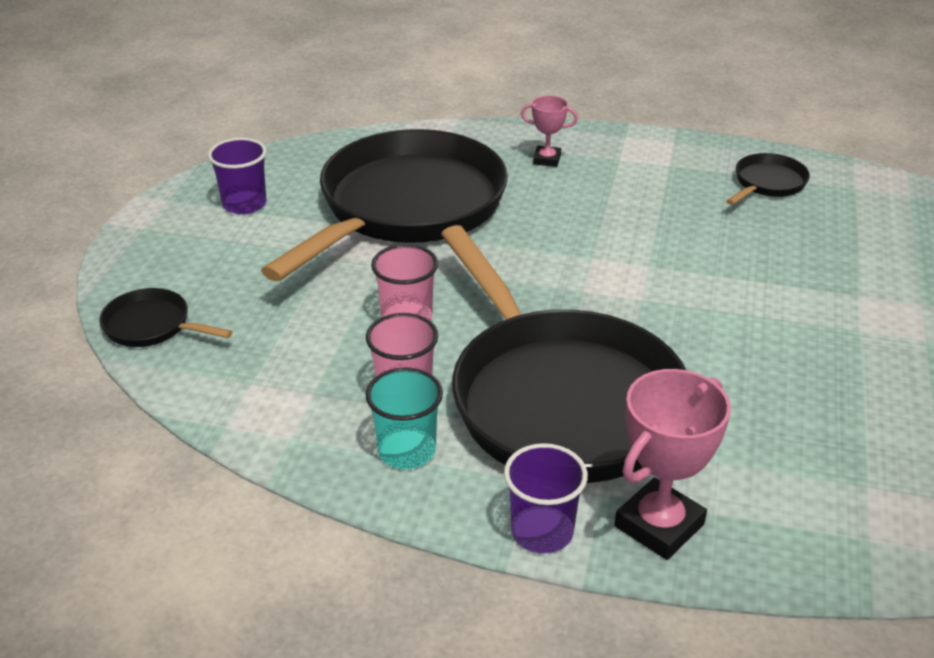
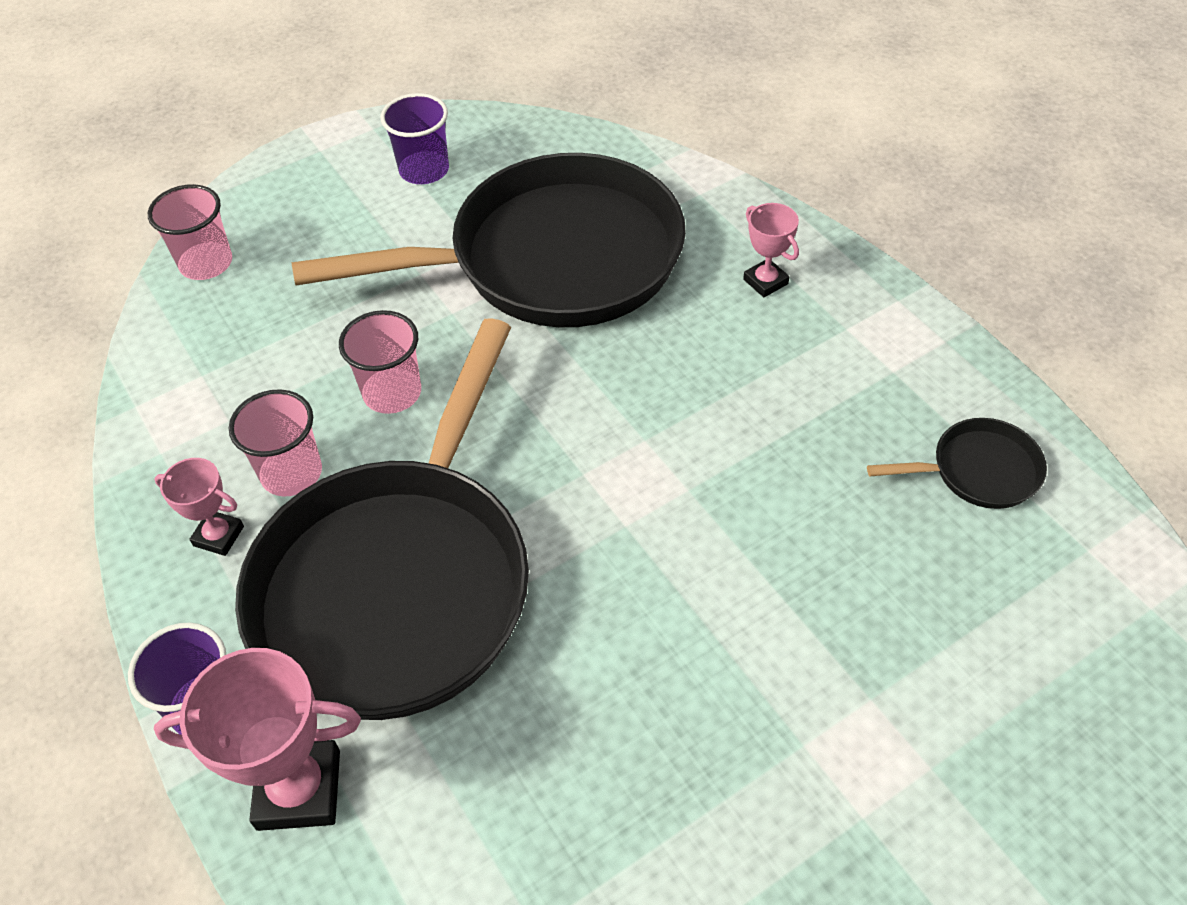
camera: 45 degrees right, 15 degrees up
(152, 326) = (206, 263): black pan -> pink cup
(406, 451) = (218, 536): turquoise cup -> pink trophy

